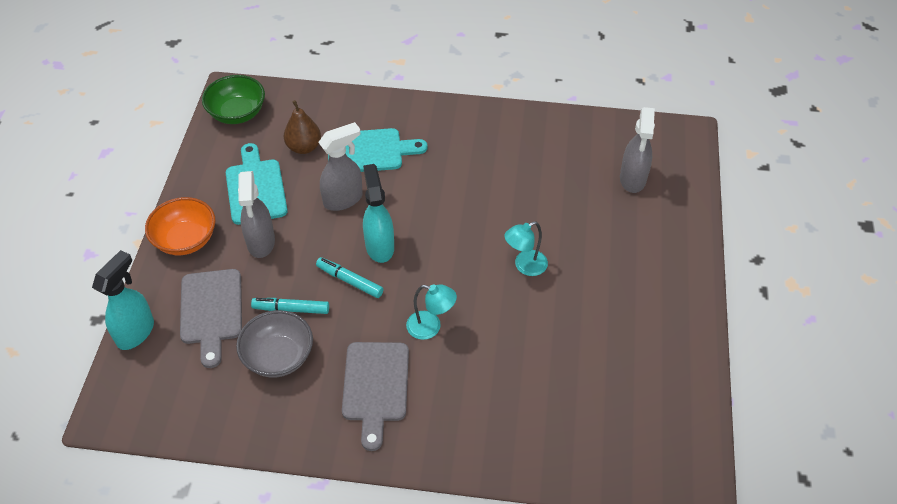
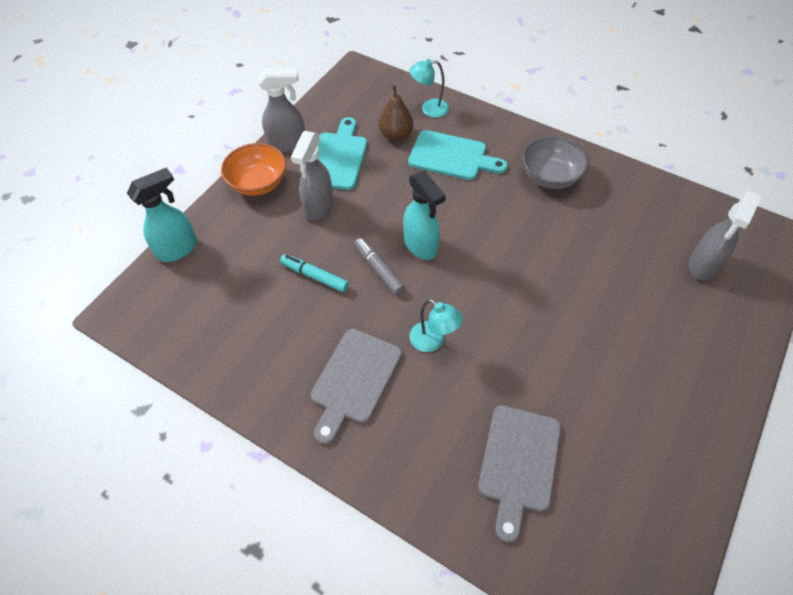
camera: 25 degrees right, 5 degrees up
(211, 311) = (247, 253): grey cutting board -> grey cutting board (518, 463)
(237, 113) = (354, 90): green bowl -> none
(278, 357) = (282, 316): grey bowl -> grey bowl (550, 177)
(344, 199) = (408, 192): grey spray bottle -> grey spray bottle (288, 144)
(350, 281) = (379, 269): turquoise marker -> grey marker
(379, 246) = (421, 246): turquoise spray bottle -> turquoise spray bottle turned 135 degrees clockwise
(525, 266) = (552, 314): turquoise lamp -> turquoise lamp (429, 109)

